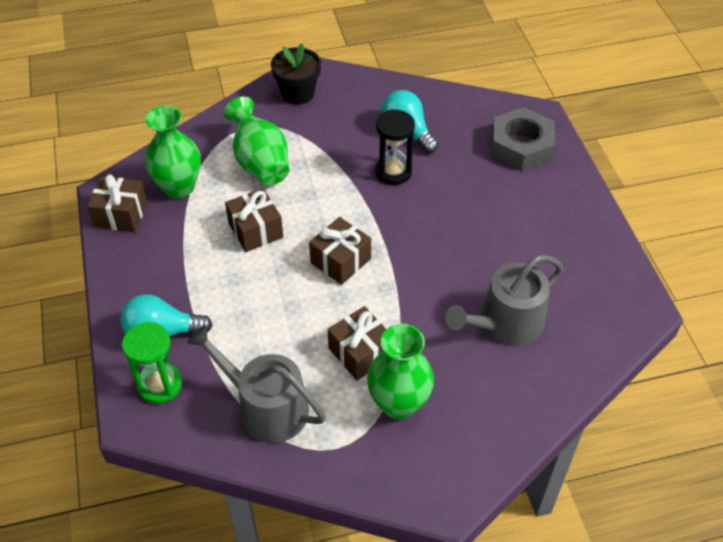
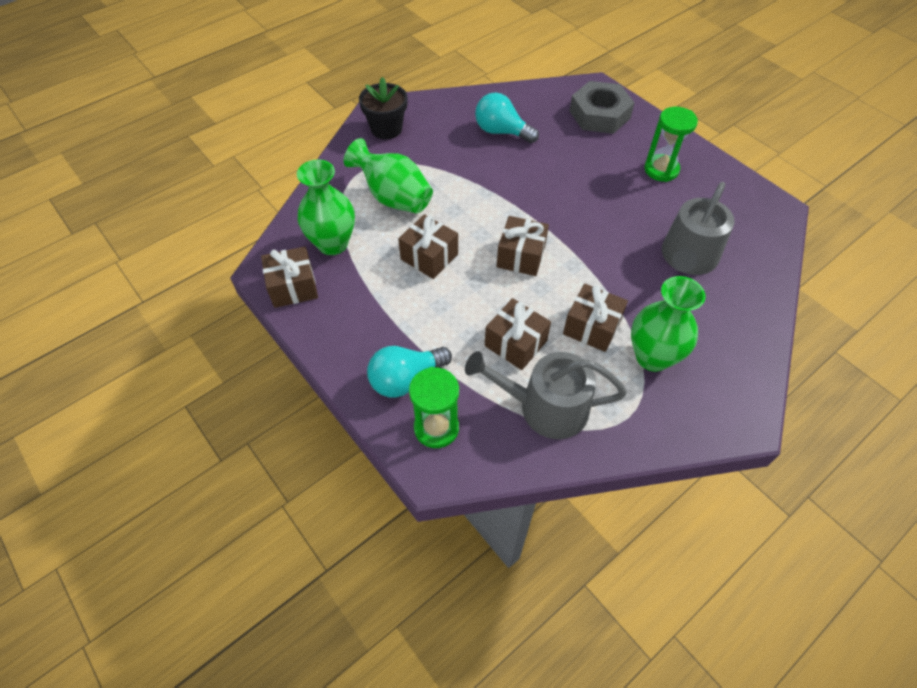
camera: 25 degrees left, 5 degrees up
(279, 339) = (515, 343): none -> brown gift
(393, 172) = (513, 168): black hourglass -> none
(544, 225) = (661, 170): none -> green hourglass

